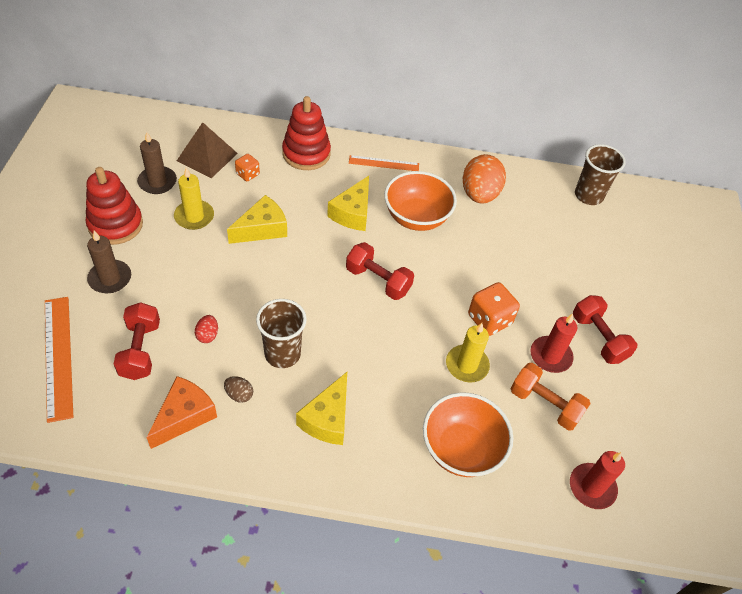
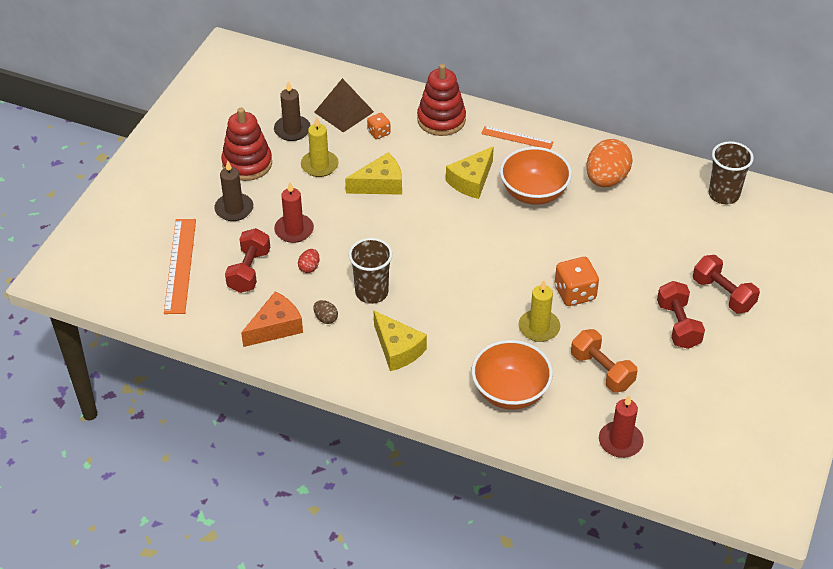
camera: 20 degrees right, 5 degrees down
(327, 419) = (397, 349): yellow cheese -> yellow cheese turned 75 degrees counterclockwise
(378, 280) = (477, 244): red dumbbell -> red dumbbell (723, 294)
(550, 356) = (623, 332): red candle -> red candle (294, 230)

